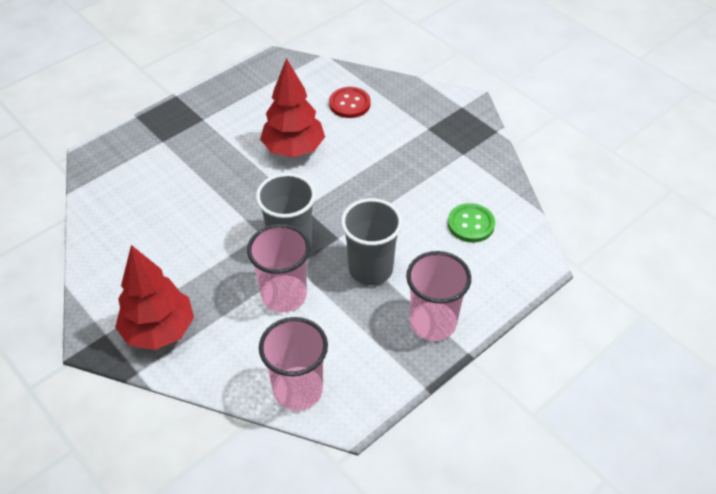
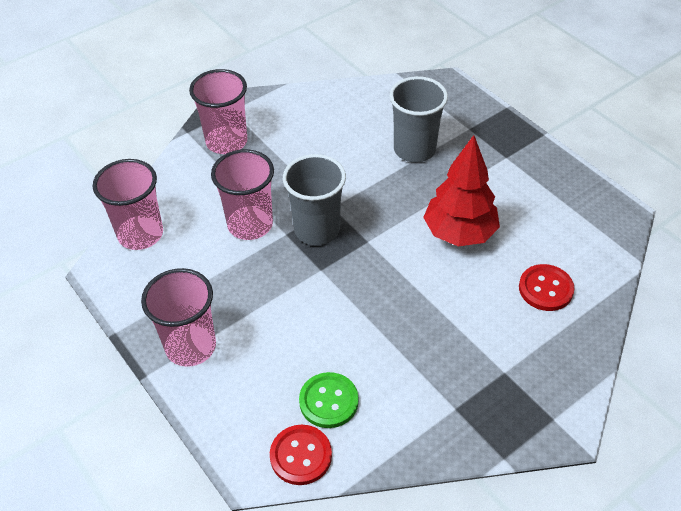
camera: 95 degrees right, 0 degrees up
(159, 331) = (226, 142): red tree -> pink cup
(370, 269) = (272, 296): grey cup -> grey cup (414, 149)
(521, 237) = (301, 456): none -> red button

